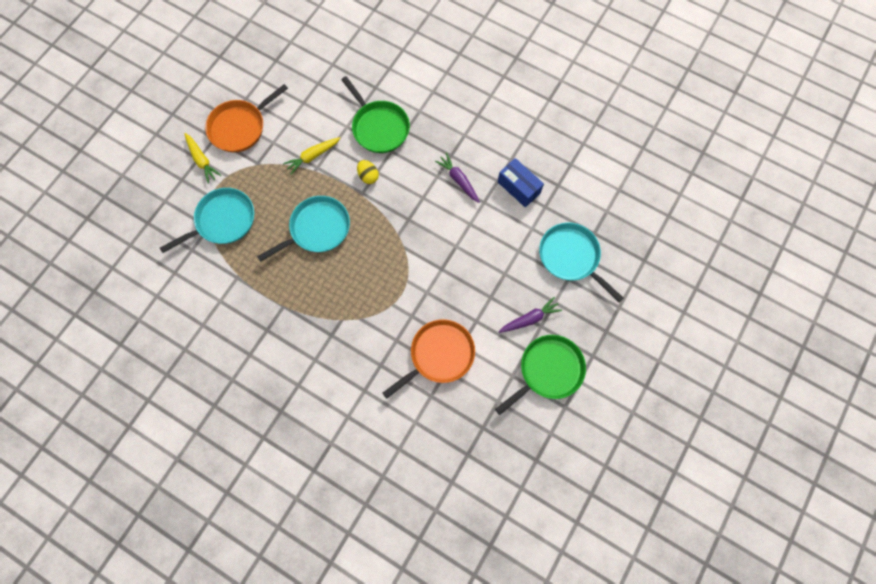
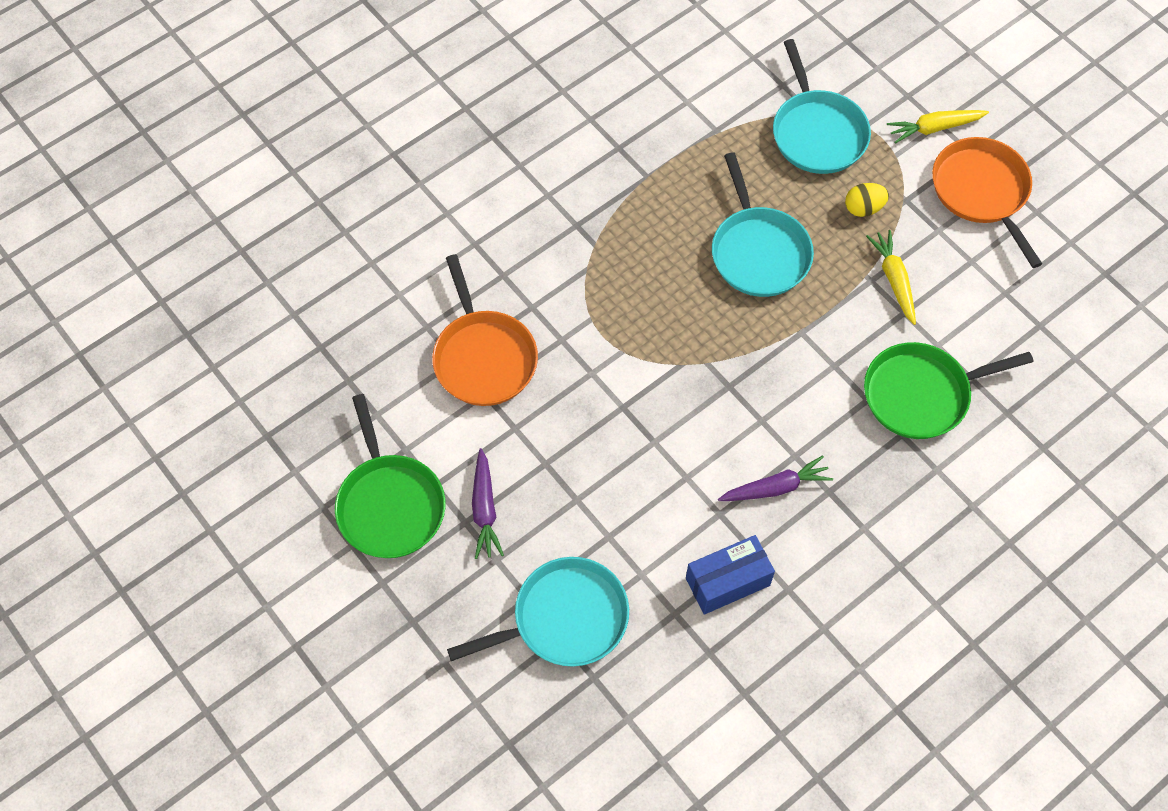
camera: 110 degrees right, 10 degrees down
(368, 176) = (830, 350): yellow egg -> yellow egg (863, 208)

